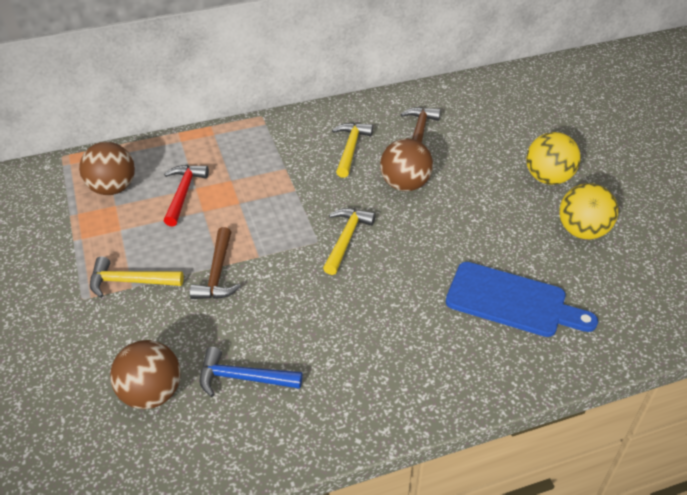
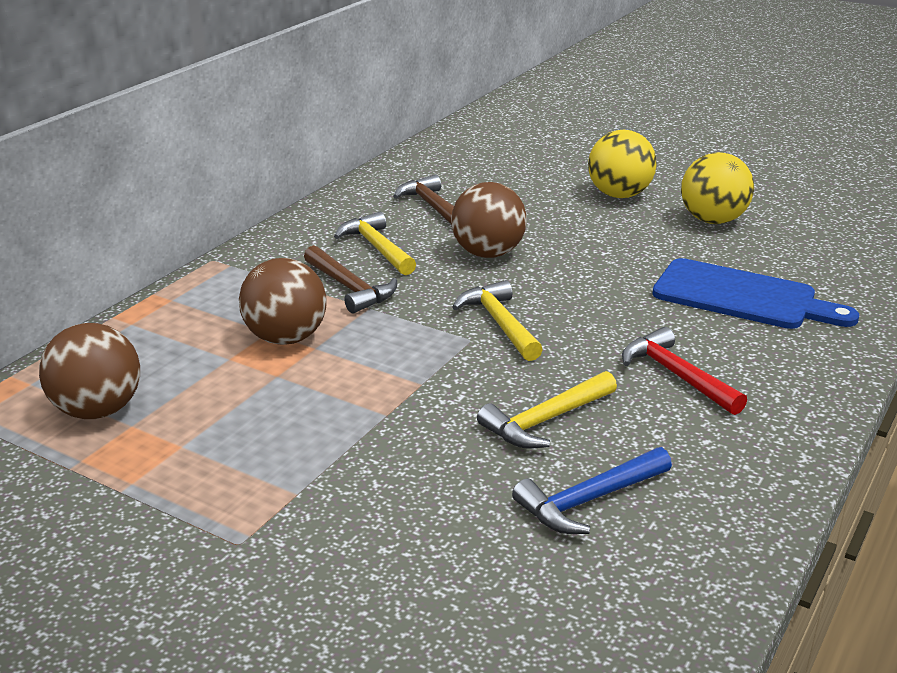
camera: 40 degrees left, 15 degrees down
(130, 281) = (285, 490): yellow hammer -> yellow hammer (545, 421)
(151, 393) = (502, 581): brown ball -> brown ball (286, 338)
(183, 193) = (220, 371): red hammer -> red hammer (676, 375)
(217, 274) = (396, 424): brown hammer -> brown hammer (350, 288)
(512, 301) = (742, 297): blue cutting board -> blue cutting board turned 45 degrees clockwise

